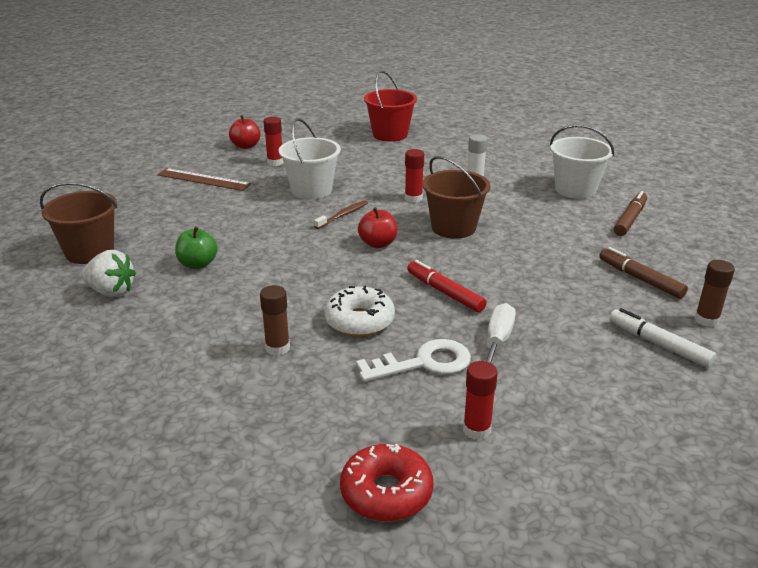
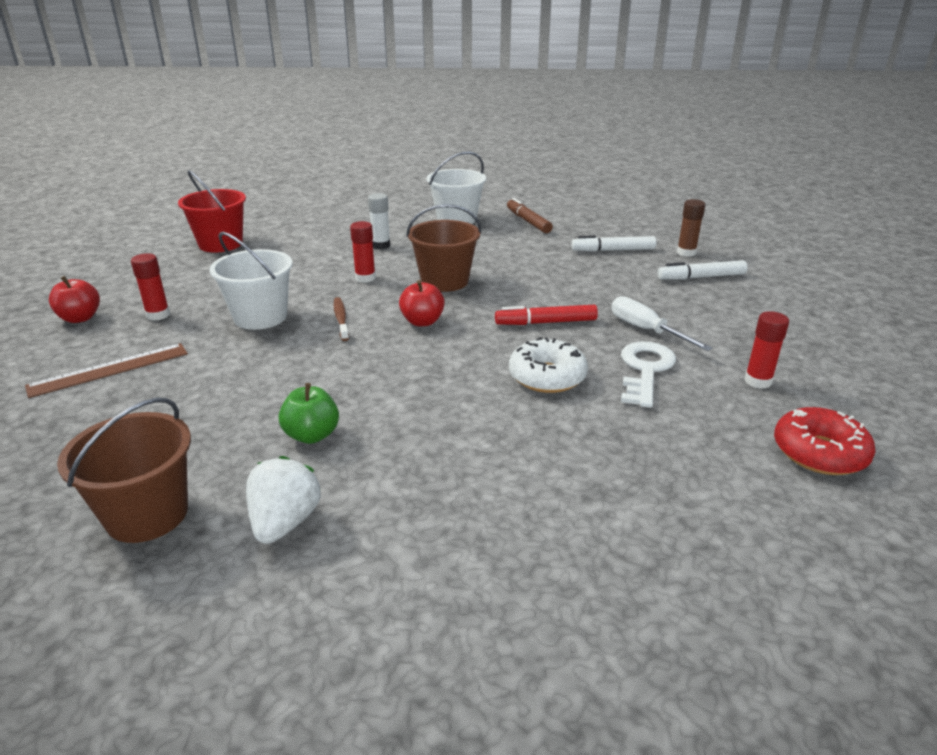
camera: 55 degrees left, 0 degrees up
(111, 291) = (285, 522): white strawberry -> white strawberry turned 45 degrees counterclockwise
(277, 348) = (548, 436): brown glue stick -> none
(640, 279) = (613, 250): brown marker -> white marker

